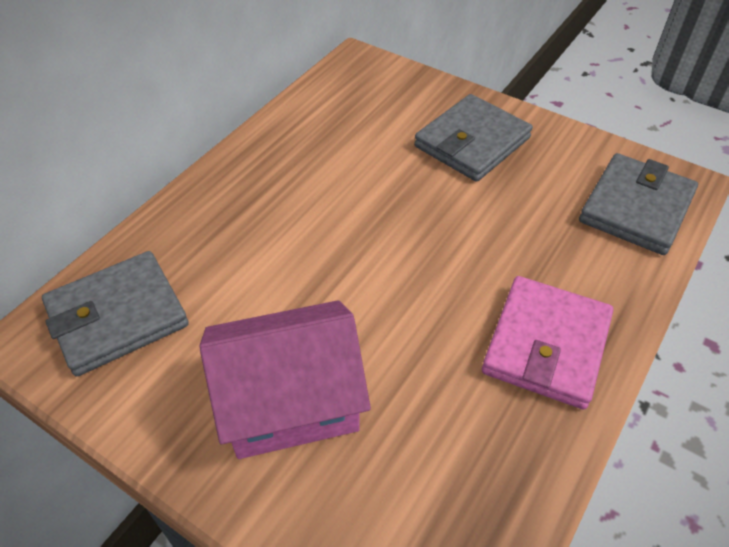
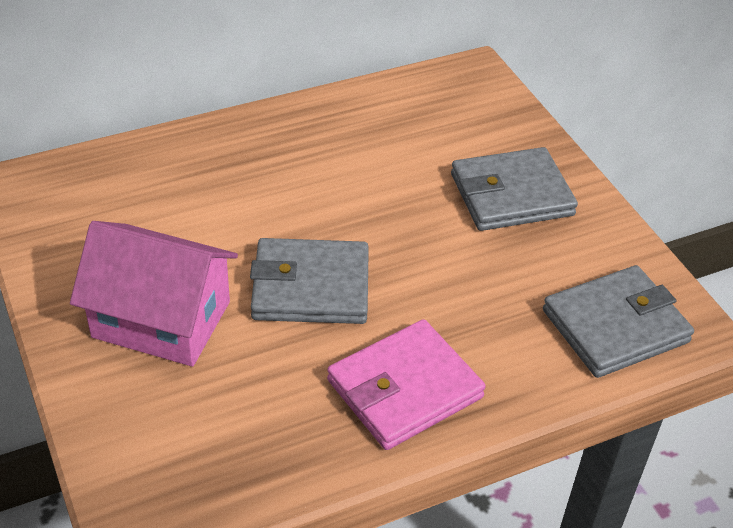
camera: 30 degrees right, 5 degrees down
(117, 316) = (89, 196): grey wallet -> grey wallet (310, 287)

